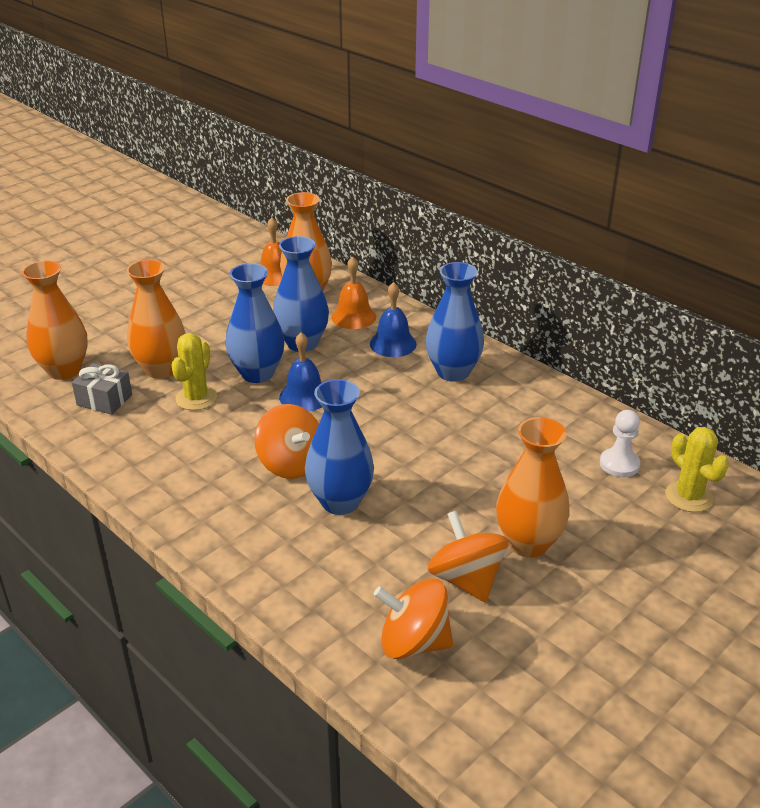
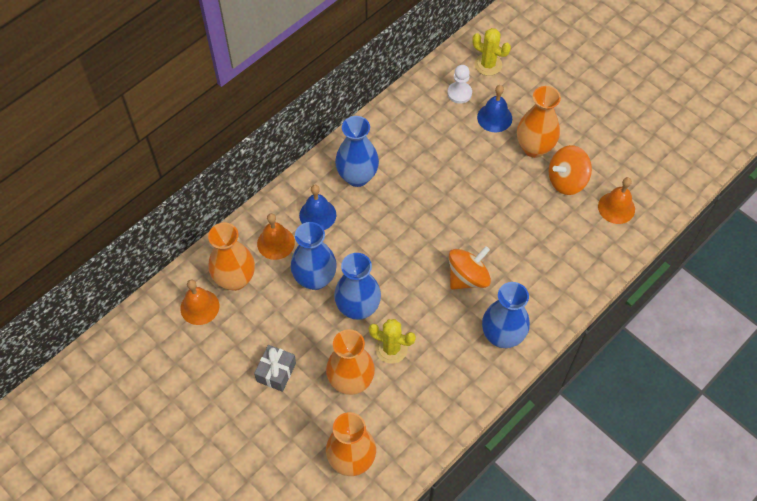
camera: 90 degrees left, 25 degrees up
(104, 400) = (394, 417): grey gift -> grey gift (276, 372)
(304, 396) = (388, 273): blue bell -> blue bell (494, 117)
(340, 502) = (504, 246): blue vase -> blue vase (502, 336)
(413, 642) = (616, 208): orange spinning top -> orange bell
(689, 497) = (488, 64): yellow cactus -> yellow cactus turned 60 degrees clockwise

